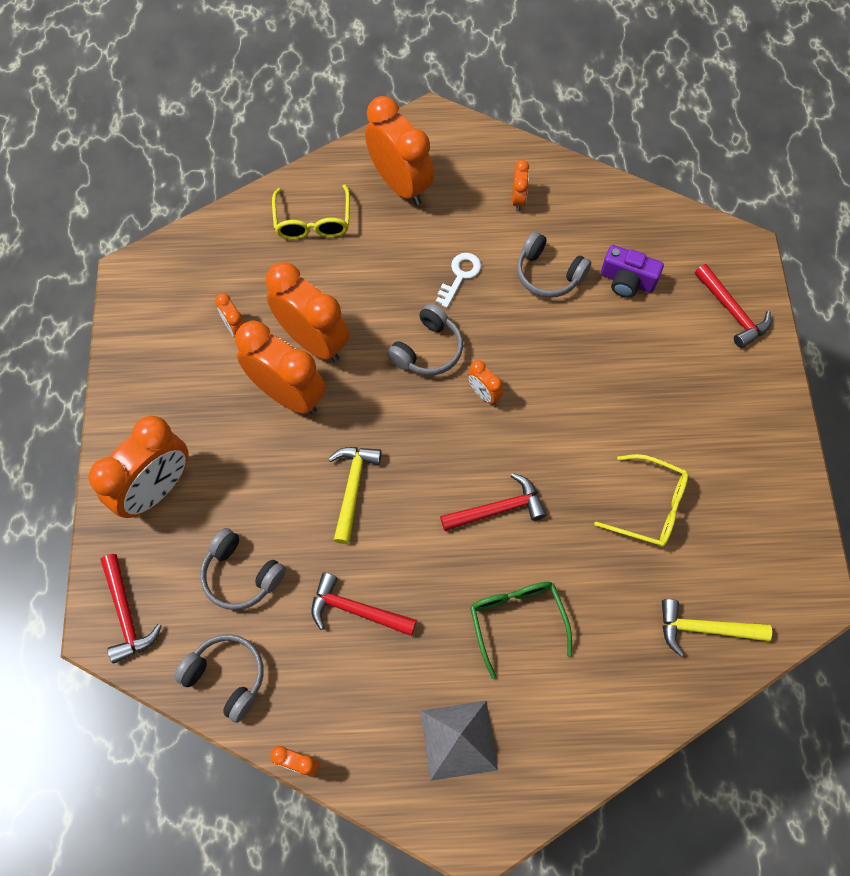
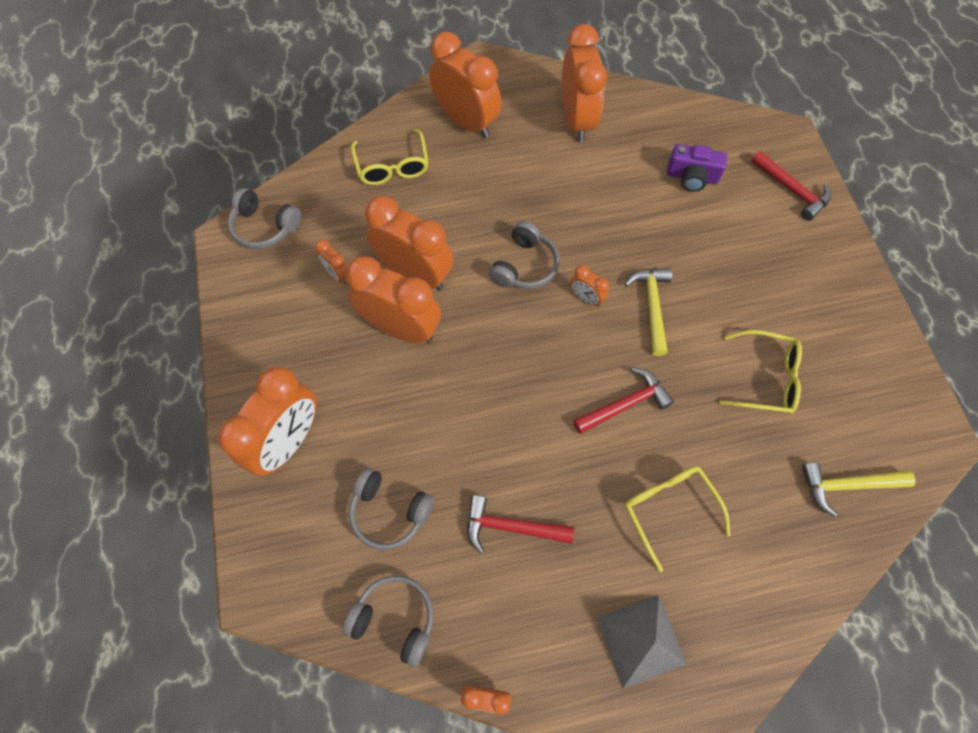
camera: 10 degrees left, 0 degrees up
(126, 615) = (280, 573): red hammer -> none
(352, 488) = (482, 407): yellow hammer -> yellow hammer (652, 306)
(460, 276) = (539, 195): white key -> none
(516, 620) = (668, 509): green glasses -> yellow glasses
(518, 199) = (576, 120): orange clock -> orange clock, size x2.22
(548, 274) = (619, 181): grey headphones -> grey headphones (265, 227)

